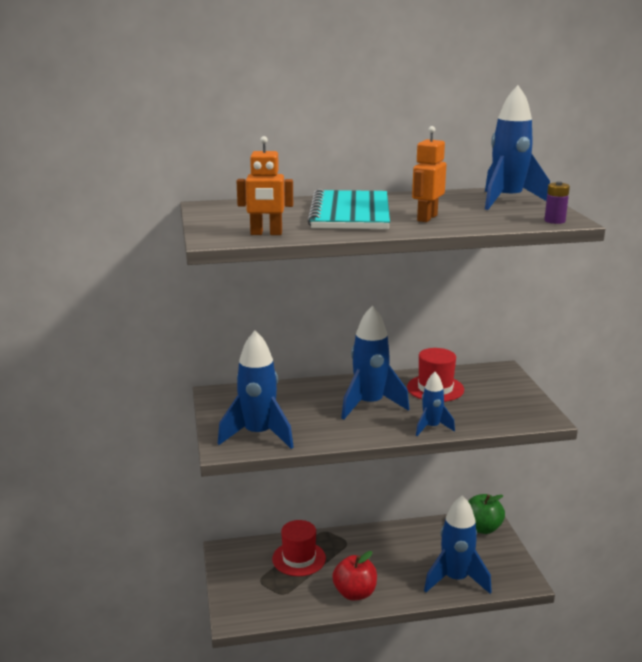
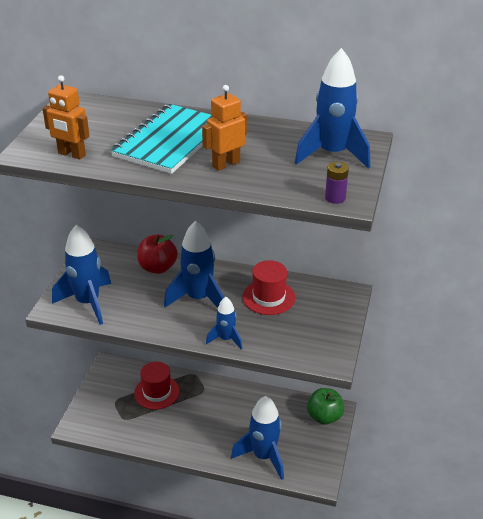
camera: 25 degrees right, 15 degrees up
(355, 593) = (176, 438): red apple -> red apple (157, 268)

